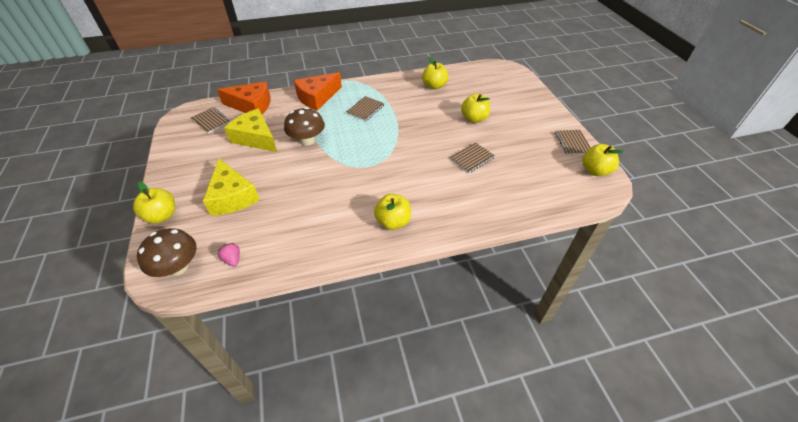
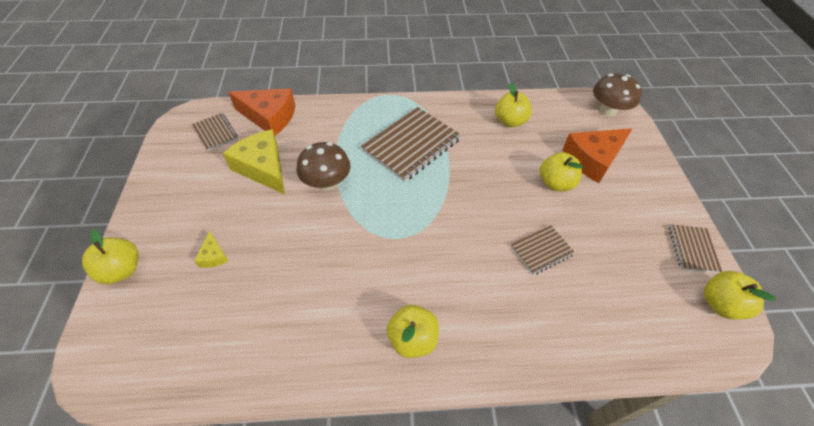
camera: 10 degrees right, 5 degrees up
(178, 267) = (121, 357): brown mushroom -> brown mushroom (608, 110)
(232, 196) = (213, 256): yellow cheese -> yellow cheese, size x0.46
(232, 259) = (190, 359): pink strawberry -> none
(317, 97) = (353, 117): orange cheese -> orange cheese (593, 159)
(366, 109) = (411, 145): brown notebook -> brown notebook, size x1.91

